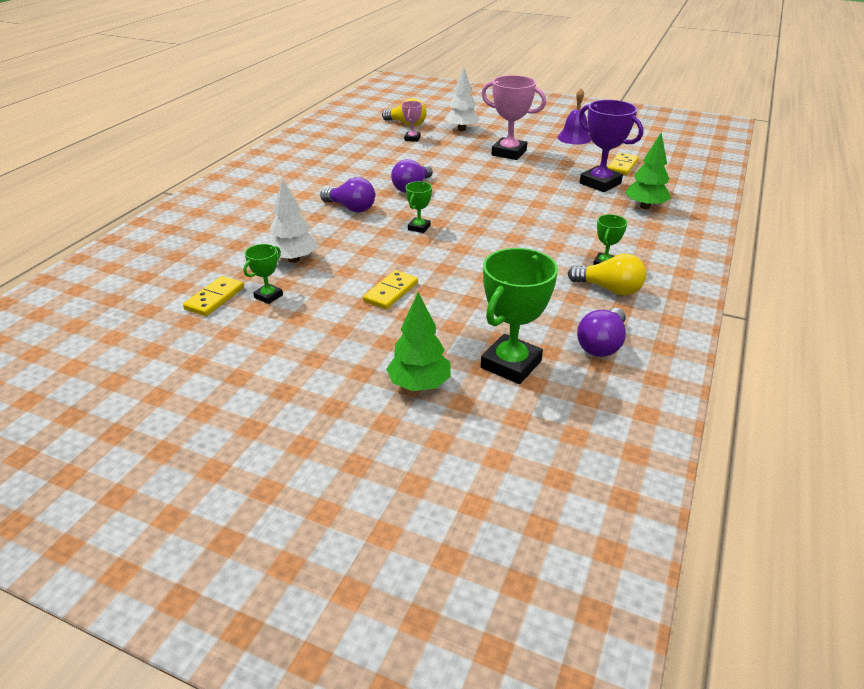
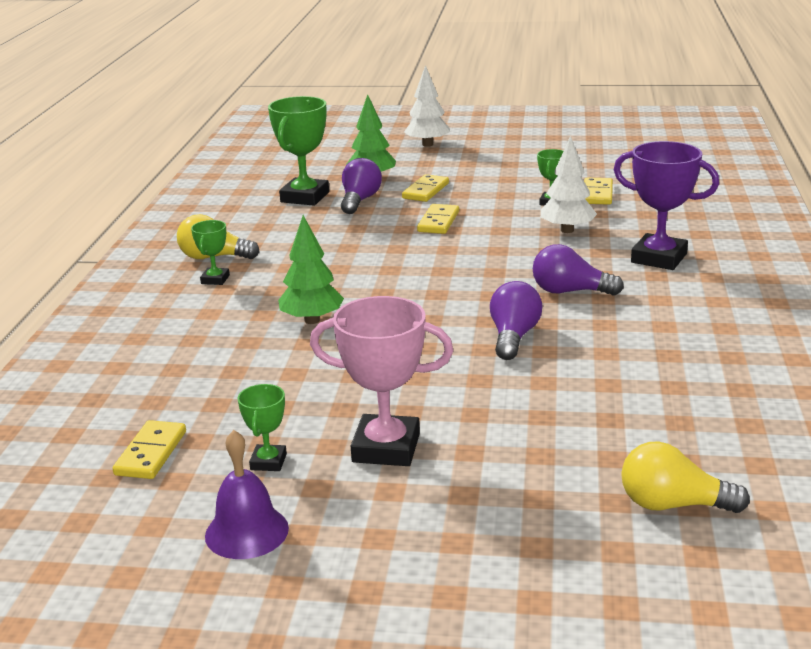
camera: 165 degrees right, 10 degrees down
(372, 344) = (425, 191): none -> yellow domino
(412, 138) = (613, 453): pink trophy -> none
(419, 228) = (457, 282): green trophy -> green trophy (268, 462)
(461, 129) = (527, 510): white tree -> white tree (427, 144)
(600, 183) = (203, 400): purple trophy -> purple trophy (659, 258)
(601, 344) = (228, 218): purple light bulb -> purple light bulb (359, 200)
(645, 206) = (137, 366): green tree -> green tree (312, 320)

